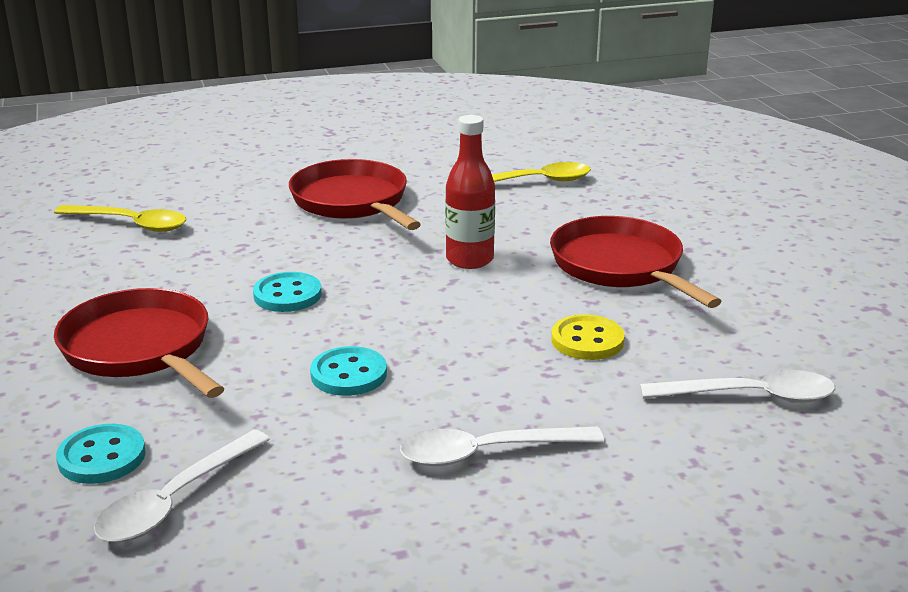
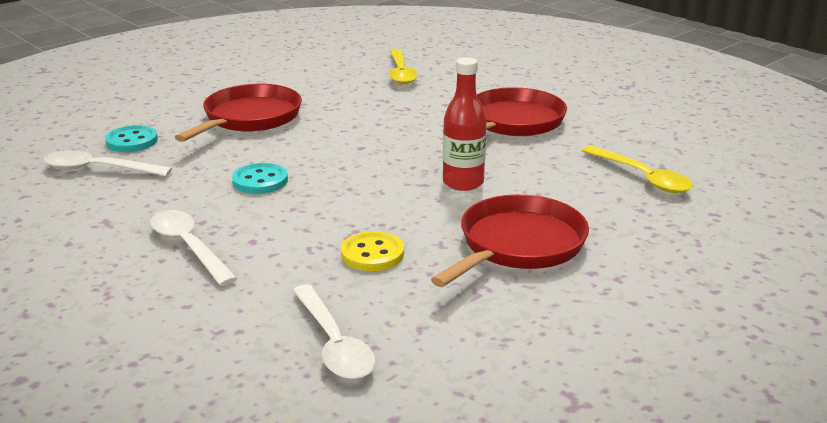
camera: 65 degrees right, 0 degrees up
(287, 295) = (349, 138): turquoise button -> none

